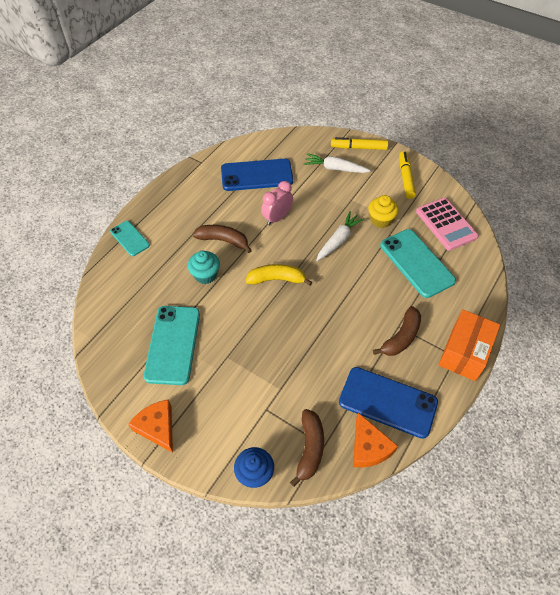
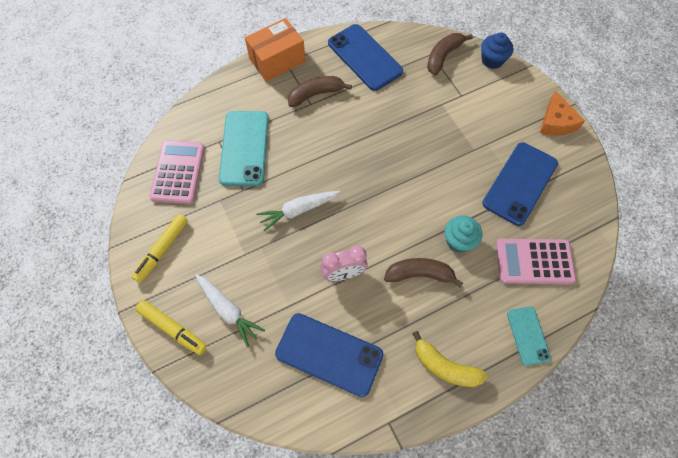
camera: 150 degrees left, 10 degrees up
(140, 287) = (534, 262): none -> pink calculator
(173, 344) = (520, 183): turquoise phone -> blue phone
(223, 240) = (420, 274): brown banana -> brown banana turned 135 degrees clockwise
(277, 279) = (388, 199): yellow banana -> yellow banana (445, 366)
(368, 447) = (400, 38): orange cheese -> none
(380, 220) = (237, 211): yellow cupcake -> none

